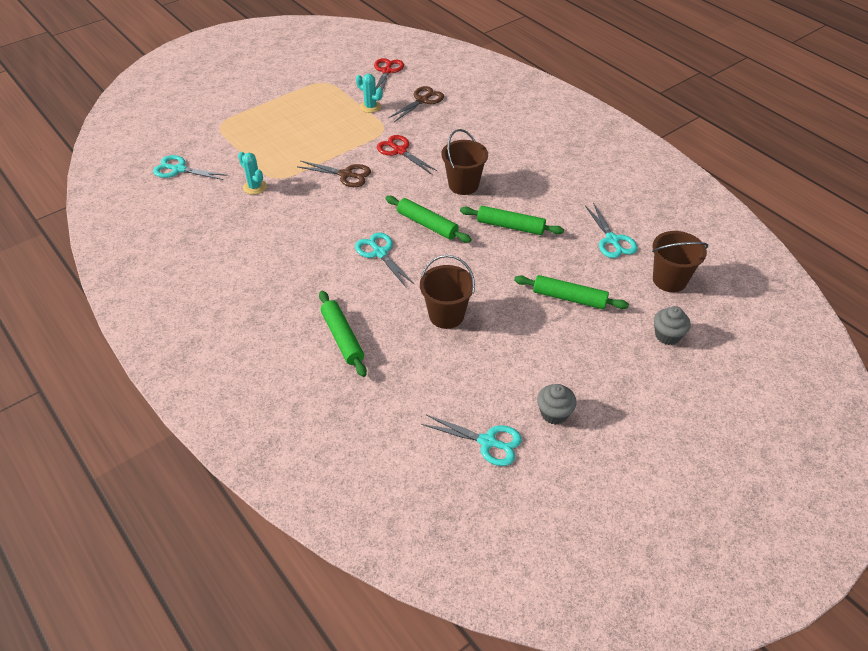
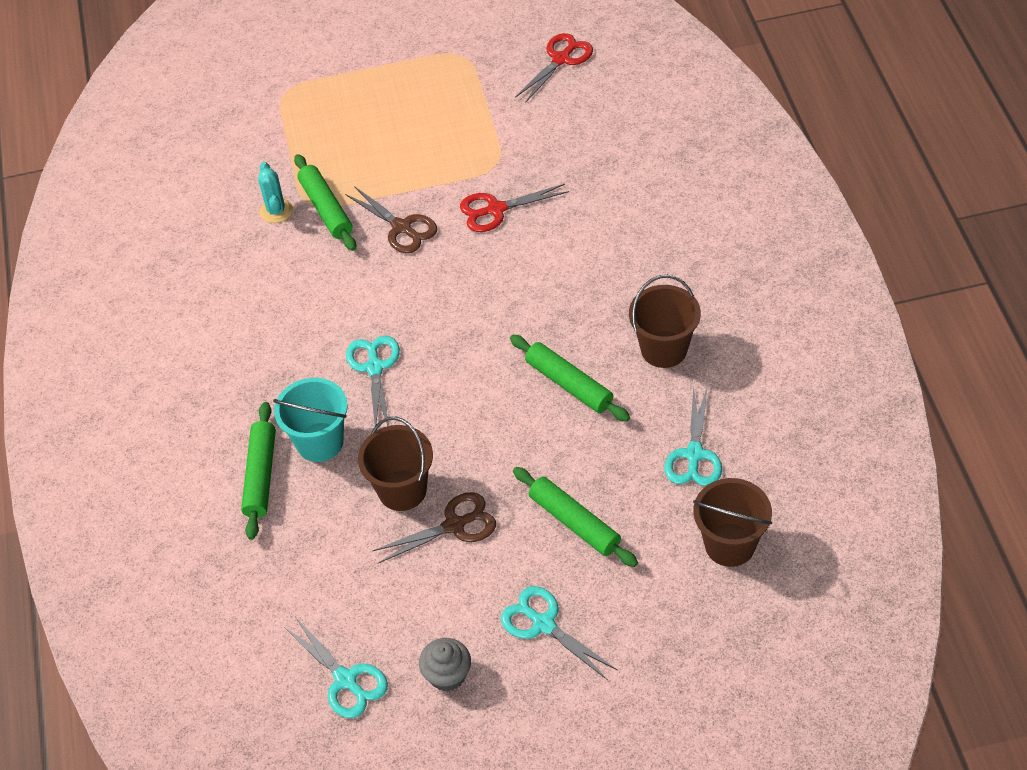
camera: 30 degrees right, 5 degrees up
(179, 169) = (198, 152): turquoise scissors -> turquoise scissors (543, 624)
(370, 107) = (500, 119): turquoise cactus -> none
(371, 305) = (320, 442): none -> turquoise bucket
(400, 151) = (496, 209): red scissors -> red scissors turned 90 degrees counterclockwise
(422, 100) = (580, 129): brown scissors -> brown scissors (454, 525)
(427, 224) = (460, 344): green rolling pin -> green rolling pin (326, 209)
(463, 185) = (547, 295): brown bucket -> brown bucket (664, 349)
(667, 335) = (666, 625): grey cupcake -> none

